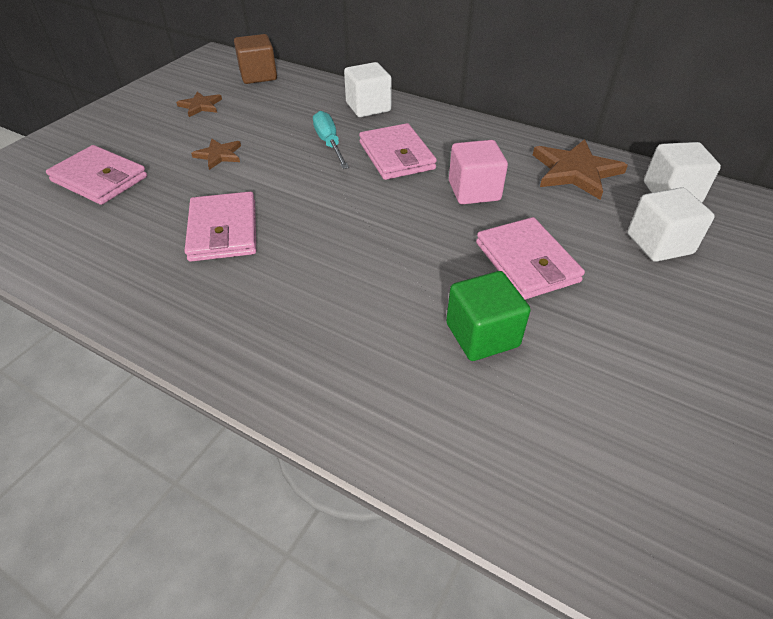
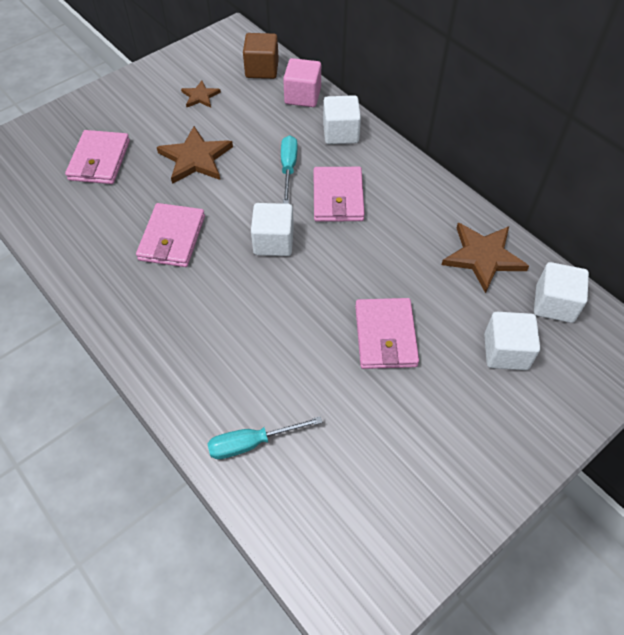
camera: 20 degrees right, 10 degrees up
(99, 179) = (99, 160): pink wallet -> pink wallet turned 45 degrees clockwise
(219, 155) = (195, 158): brown star -> brown star, size x1.79
(348, 207) = (273, 242): none -> white cube
(439, 422) = (252, 443): none -> turquoise screwdriver
(474, 191) = (383, 253): pink cube -> pink cube (302, 96)
(482, 335) = (316, 387): green cube -> none

